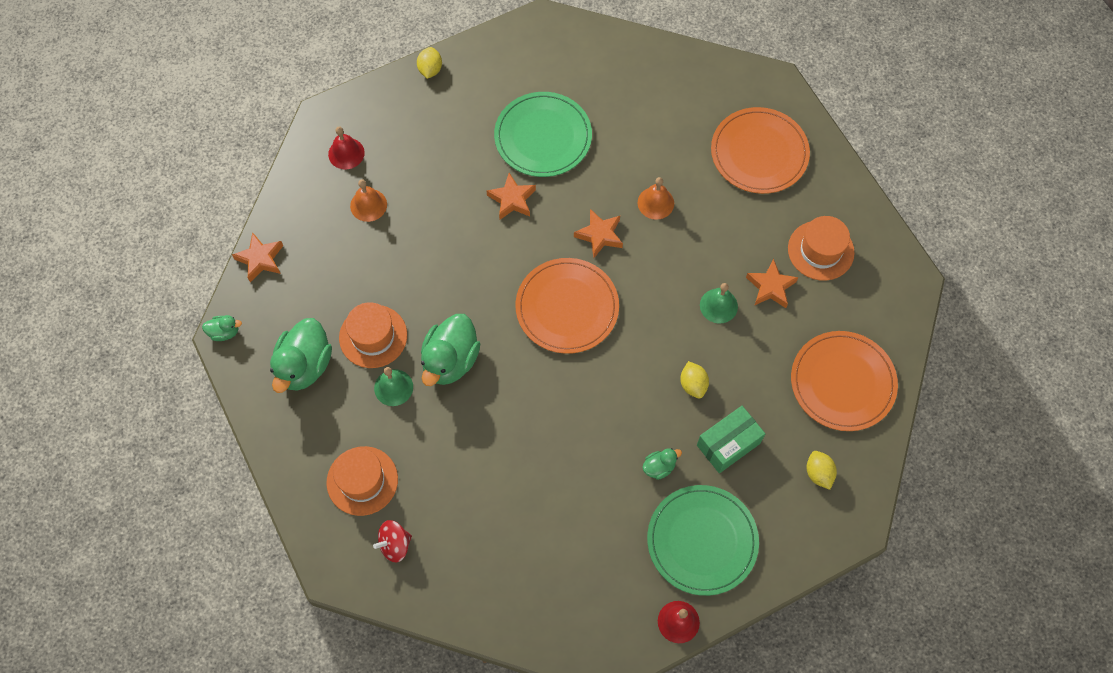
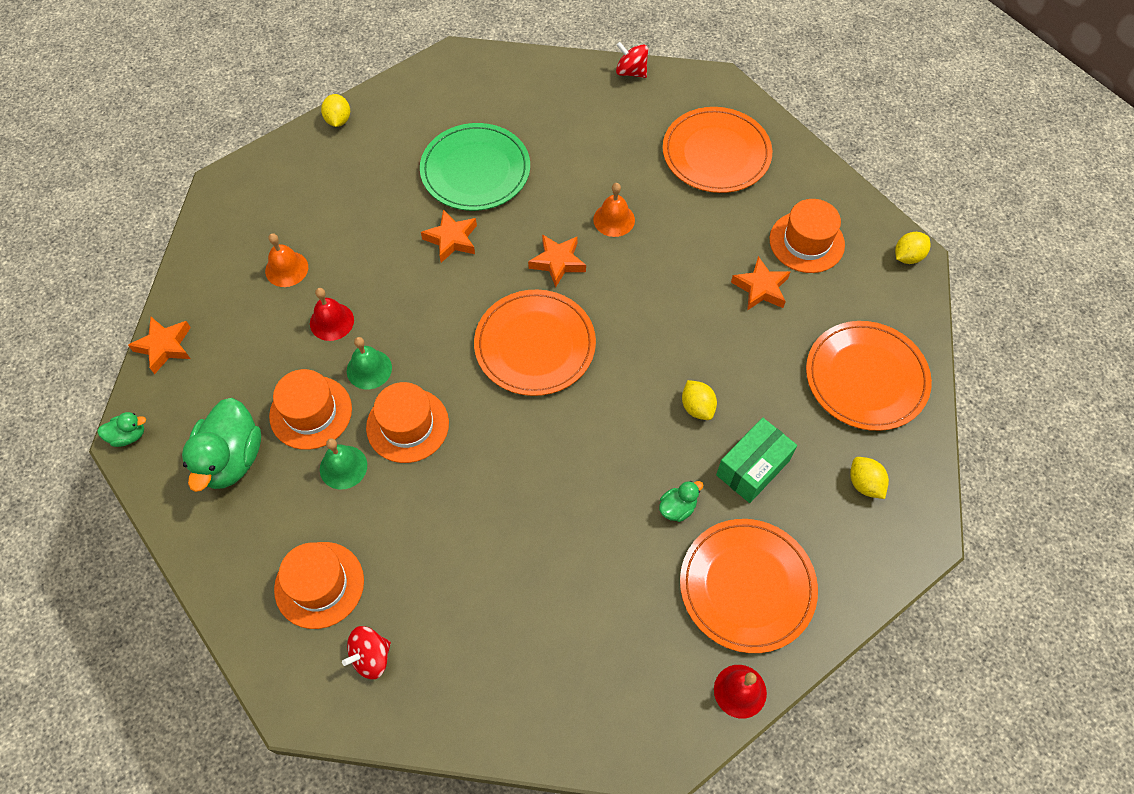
camera: 10 degrees left, 5 degrees down
(346, 153) = (254, 218): red bell -> red bell (332, 321)
(450, 360) = (407, 425): green duck -> orange hat
(699, 60) = (631, 72): none -> red spinning top
(702, 541) = (747, 586): green plate -> orange plate
(718, 305) = (707, 316): green bell -> green bell (369, 369)
(907, 278) = (907, 256): none -> yellow lemon

